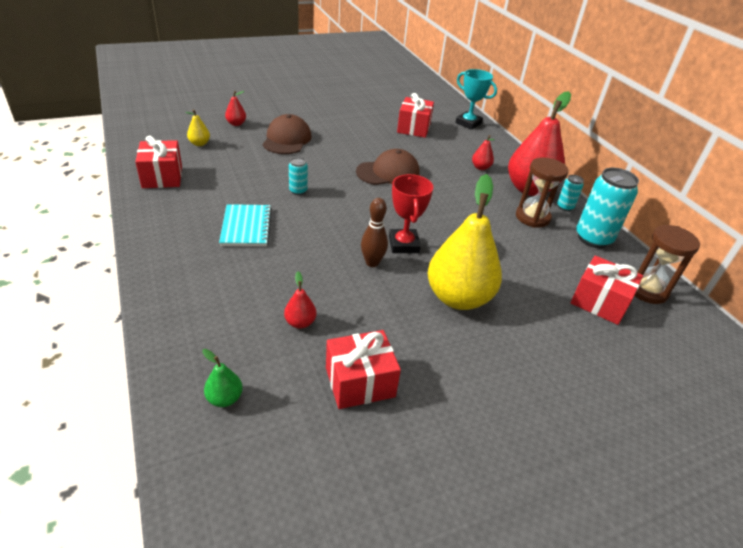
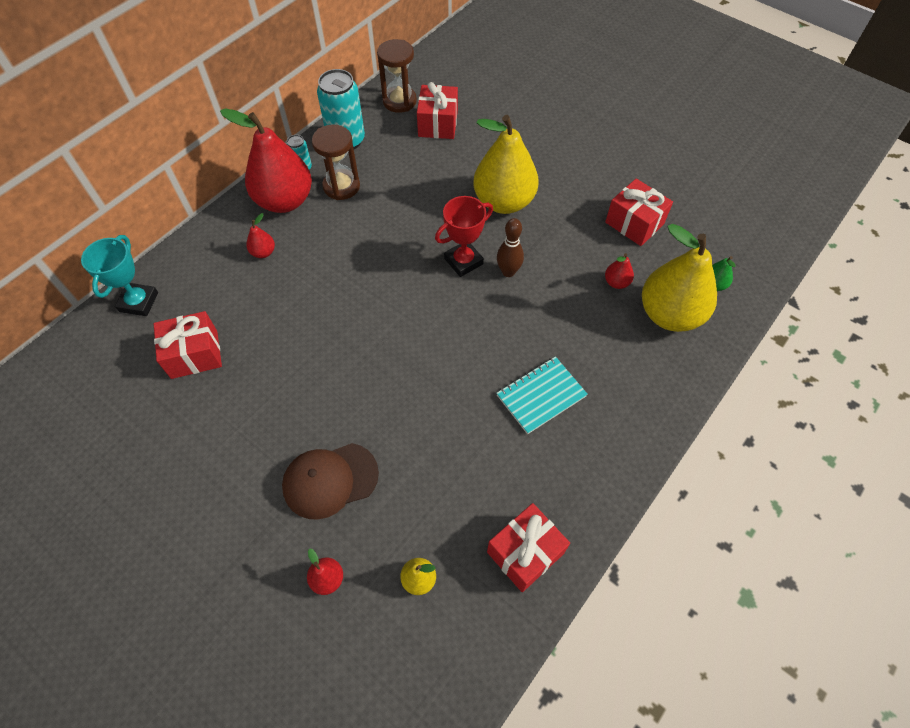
camera: 115 degrees left, 20 degrees up
(230, 338) = (669, 314): none -> yellow pear
(298, 191) = (442, 391): turquoise can -> none
(388, 172) = (338, 329): brown cap -> none

